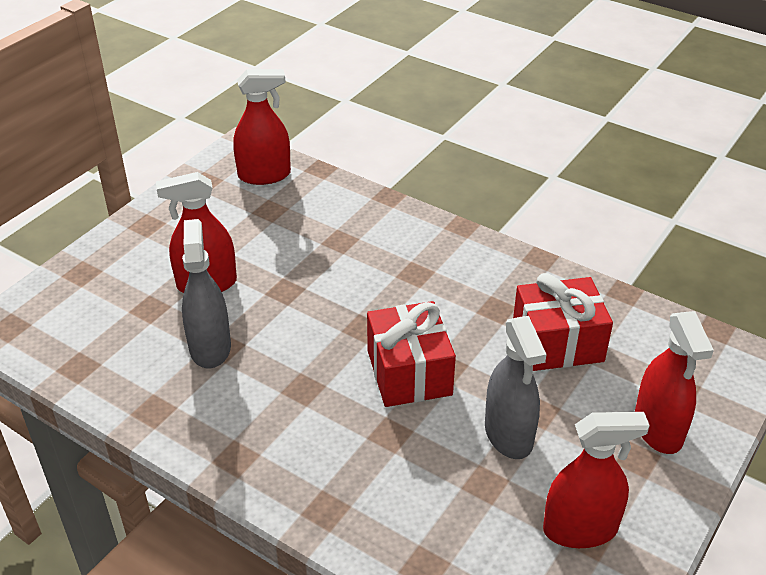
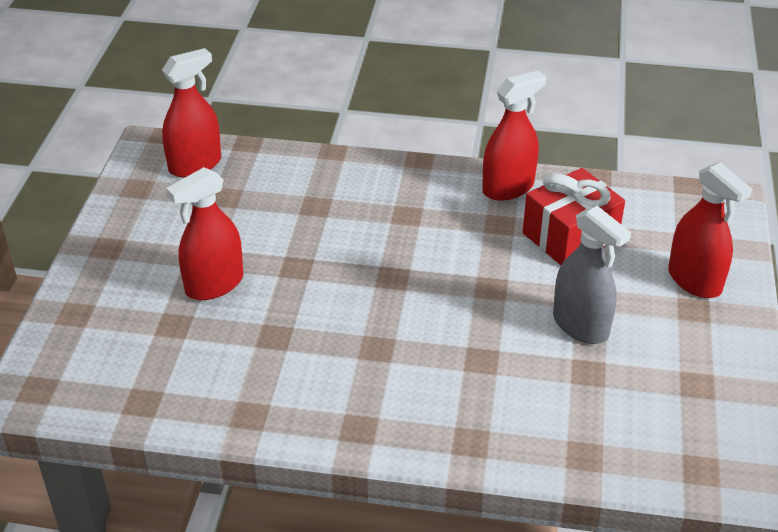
camera: 25 degrees left, 0 degrees up
(210, 347) = (262, 341): grey spray bottle -> none
(409, 373) = (461, 303): red gift -> none
(580, 529) = (686, 380): red spray bottle -> red spray bottle (508, 188)

